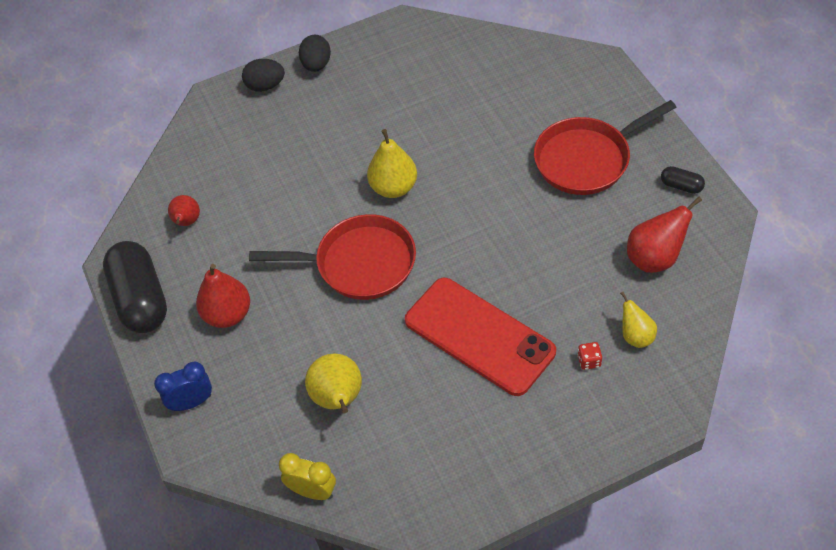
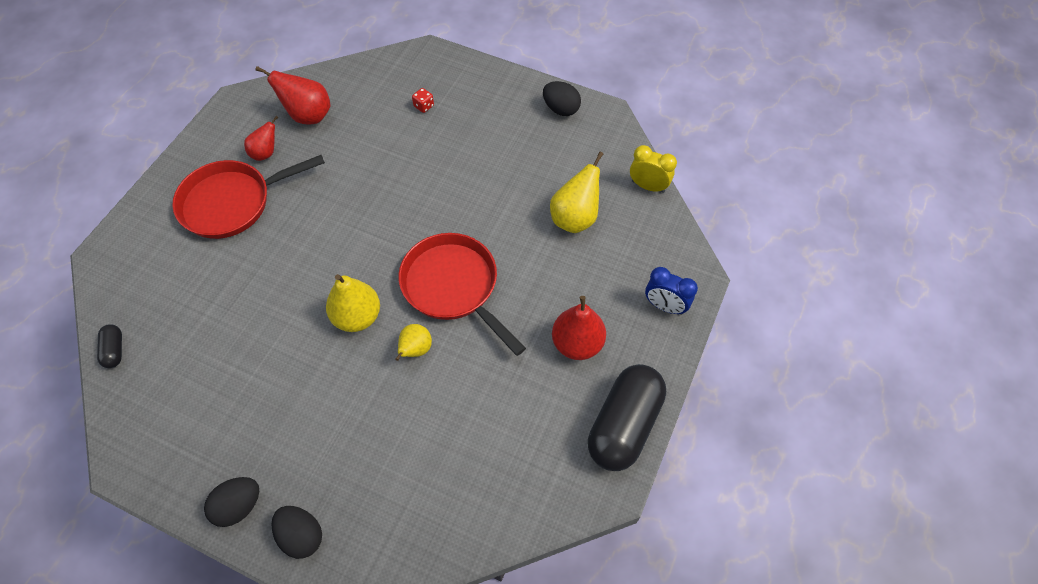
camera: 135 degrees left, 5 degrees up
(187, 222) = (521, 459): red pear -> red pear (265, 153)
(312, 491) = (648, 186): yellow clock -> yellow clock turned 135 degrees clockwise
(479, 336) = (454, 172): red phone -> none
(479, 486) = (561, 109): none -> black egg
(587, 159) = (232, 202): red pan -> red pan turned 135 degrees clockwise
(636, 336) = (384, 94): yellow pear -> yellow pear (415, 350)
(681, 186) = (225, 134): black capsule -> black capsule (114, 350)

